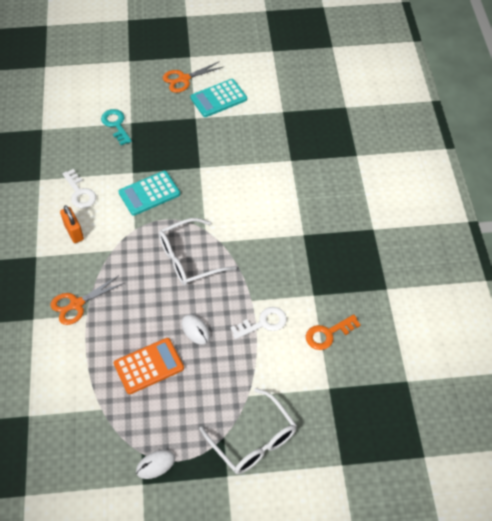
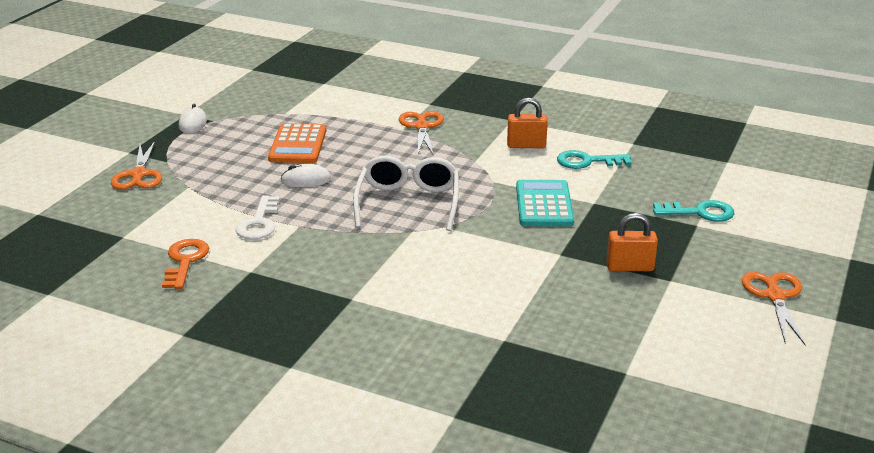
camera: 120 degrees right, 25 degrees down
(80, 193) = (587, 161): white key -> turquoise key
(193, 136) = (630, 267): none -> orange padlock
(218, 98) = (703, 315): turquoise calculator -> none
(253, 440) = (139, 175): white glasses -> orange scissors

